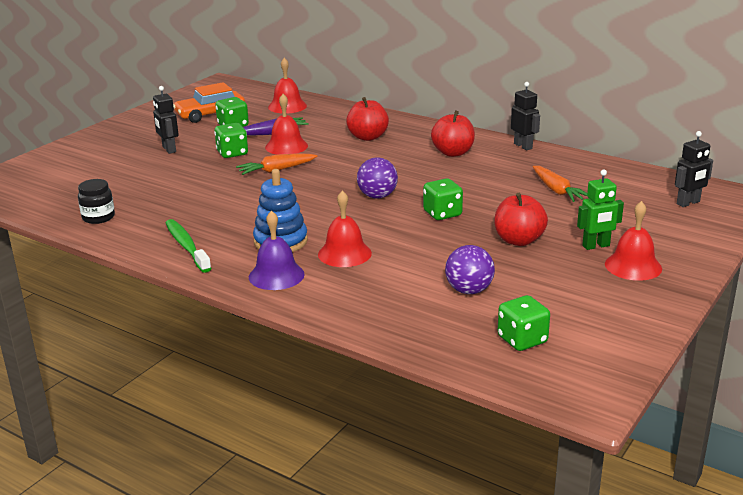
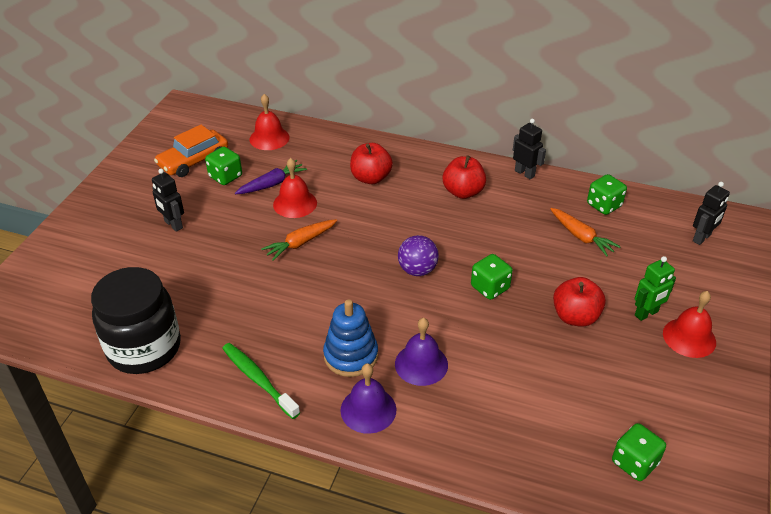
camera: 15 degrees left, 15 degrees up
(98, 217) = (144, 348): black jar -> black jar, size x2.16
(232, 153) = (243, 222): green dice -> green dice (604, 205)
(344, 253) = (421, 364): red bell -> purple bell
(469, 290) = (559, 399): purple ball -> none

